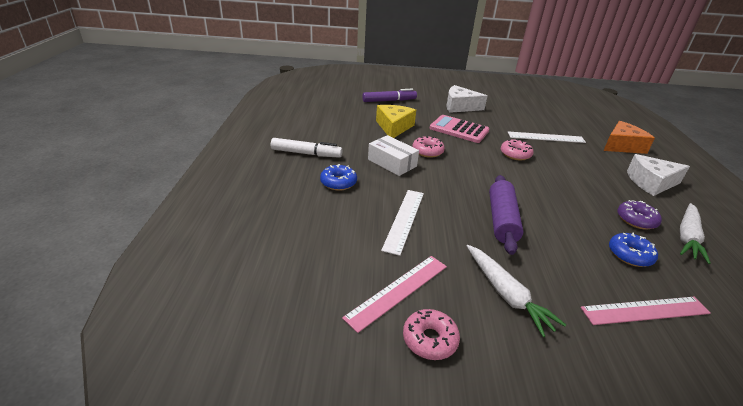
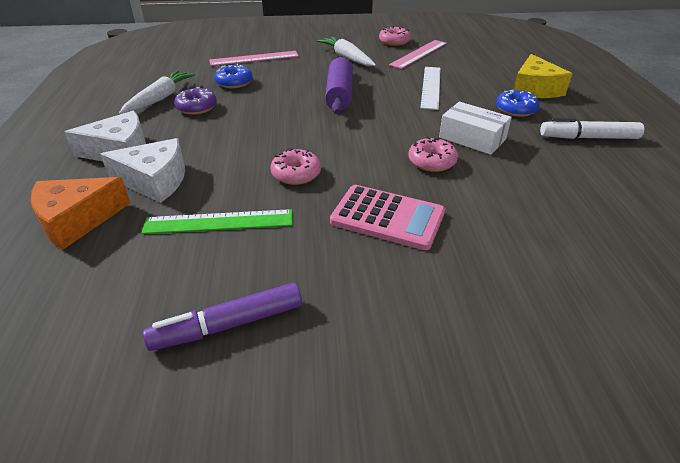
camera: 175 degrees right, 5 degrees up
(389, 101) = (574, 300): purple marker -> purple marker (228, 325)
(394, 127) = (507, 205): yellow cheese -> yellow cheese (534, 89)
(460, 107) = (390, 307): white cheese -> white cheese (155, 181)
(546, 137) = (219, 222): white ruler -> green ruler

